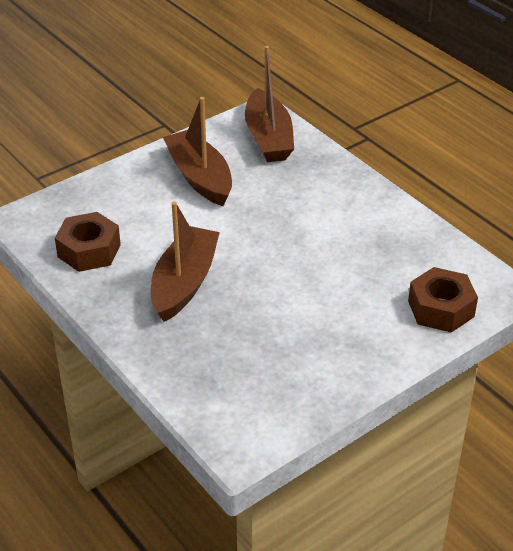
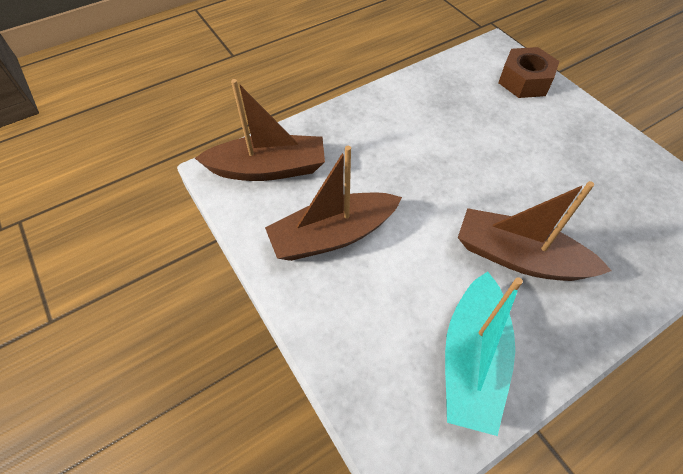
camera: 85 degrees left, 15 degrees up
(89, 250) = (472, 360): brown nut -> turquoise boat

